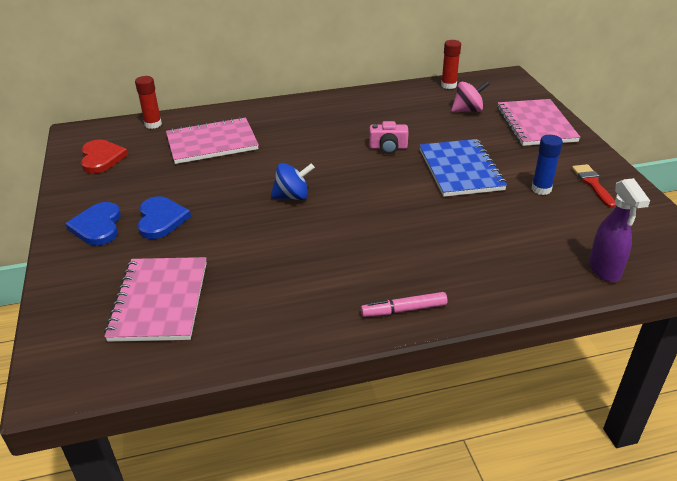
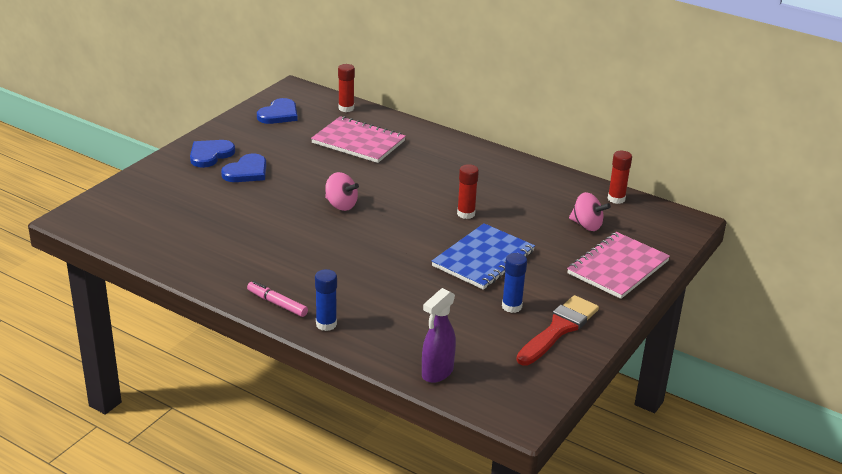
camera: 45 degrees right, 5 degrees down
(101, 158) = (279, 114): red heart -> blue heart
(160, 301) = (173, 213): pink notebook -> none
(292, 196) = (341, 205): blue spinning top -> pink spinning top
(388, 147) = (466, 214): pink camera -> red glue stick
(470, 296) = (326, 324): none -> blue glue stick
(592, 184) = (559, 329): red brush -> red brush, size x1.62

